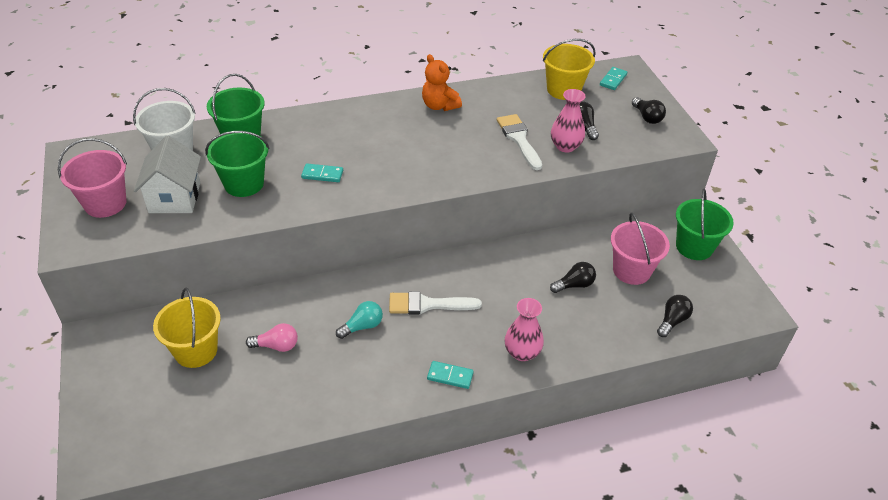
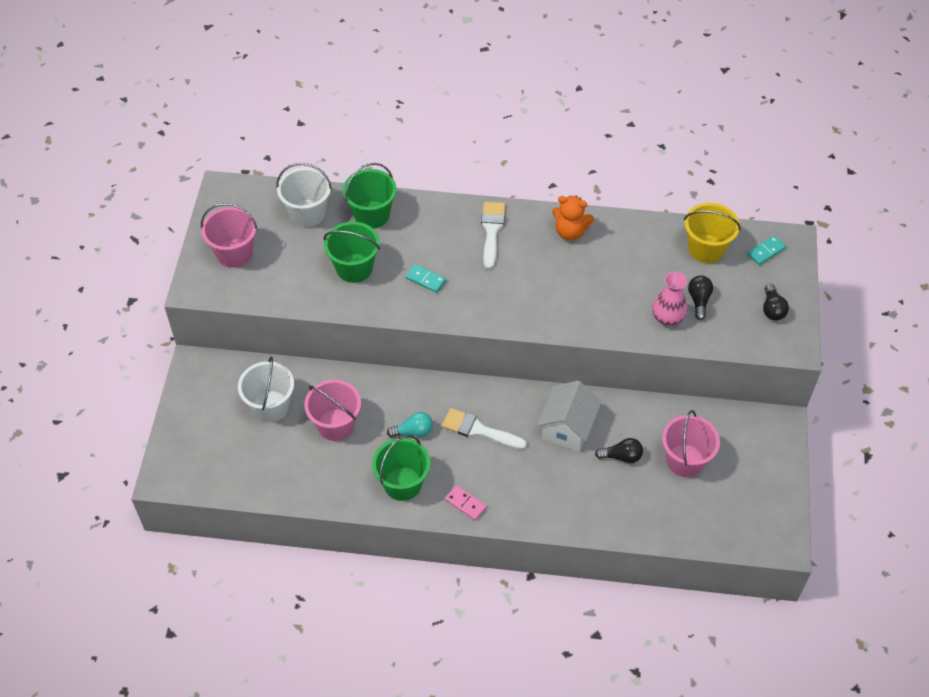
camera: 25 degrees right, 10 degrees up
(175, 197) = (292, 264): white house -> white house (567, 428)
(196, 350) = (270, 406): yellow bucket -> white bucket
(276, 346) = (336, 425): pink light bulb -> pink bucket
(439, 105) = (570, 232): orange teddy bear -> orange teddy bear turned 60 degrees counterclockwise
(450, 376) = (465, 504): turquoise domino -> pink domino
(519, 139) = (626, 295): white brush -> white brush (492, 231)
(522, 352) = (538, 504): pink vase -> none
(672, 321) = (692, 523): black light bulb -> none
(694, 247) = (763, 457): green bucket -> green bucket (402, 483)

